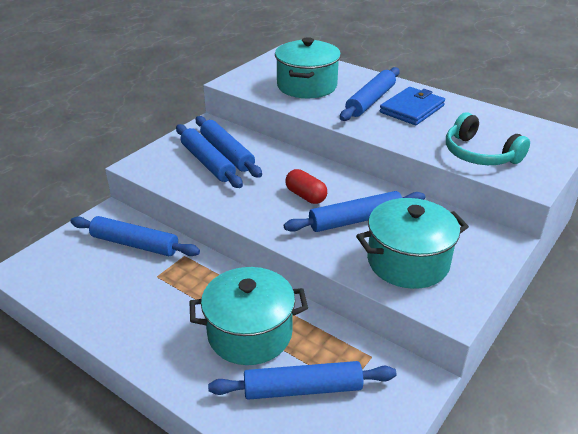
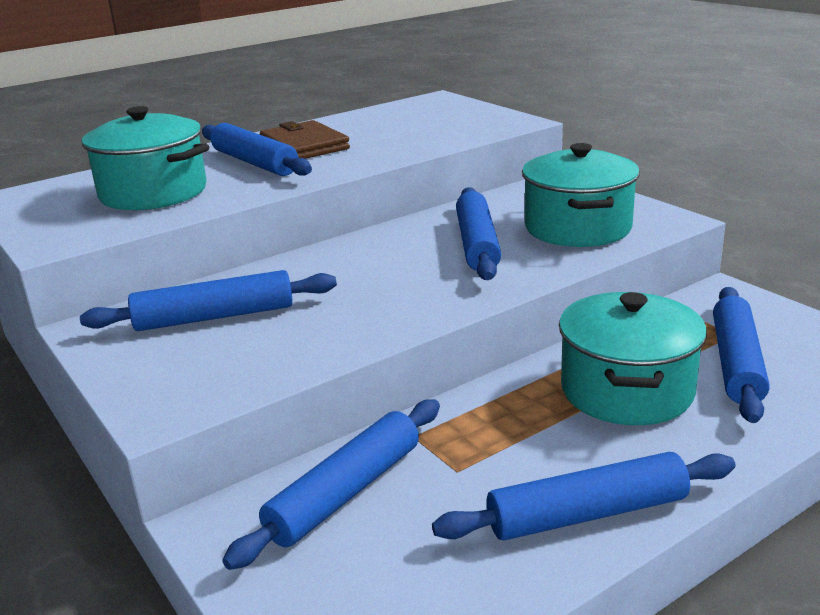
camera: 70 degrees left, 10 degrees down
(208, 162) = (228, 336): blue rolling pin -> blue rolling pin (587, 513)
(305, 196) = (397, 268): red capsule -> none
(412, 109) = (304, 146): blue wallet -> brown wallet
(479, 154) = (443, 132): turquoise headphones -> none

